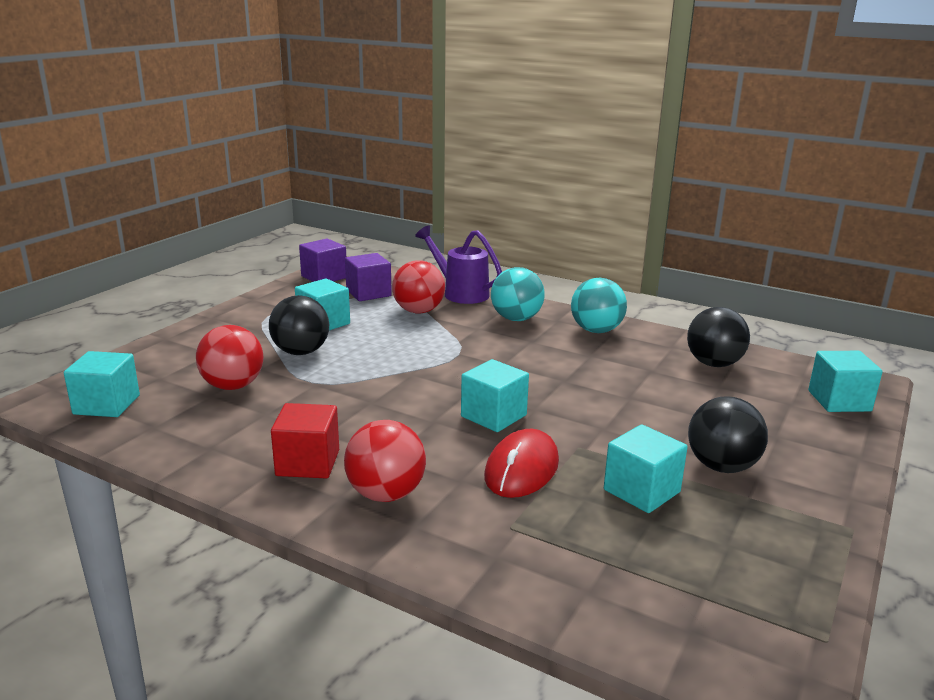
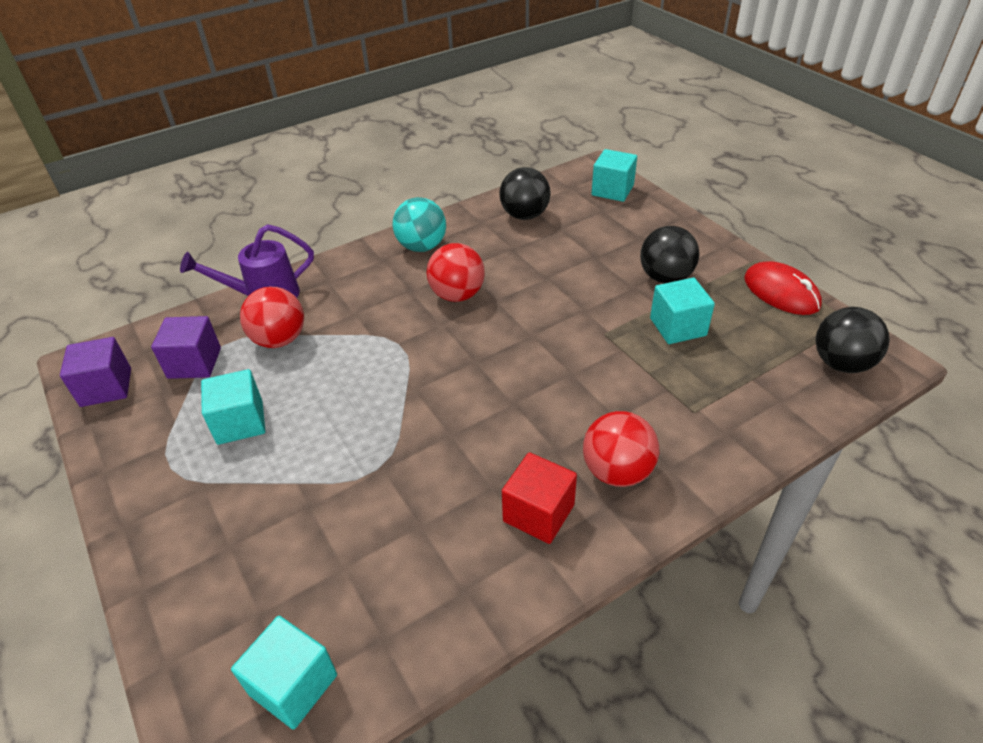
camera: 60 degrees left, 20 degrees up
(233, 386) = (336, 541): red ball -> red ball (457, 295)
(301, 352) = (298, 461): black ball -> black ball (841, 363)
(493, 416) = (529, 362): turquoise cube -> none
(516, 319) = (358, 282): turquoise ball -> none
(522, 469) = (619, 376): red mouse -> red mouse (781, 292)

